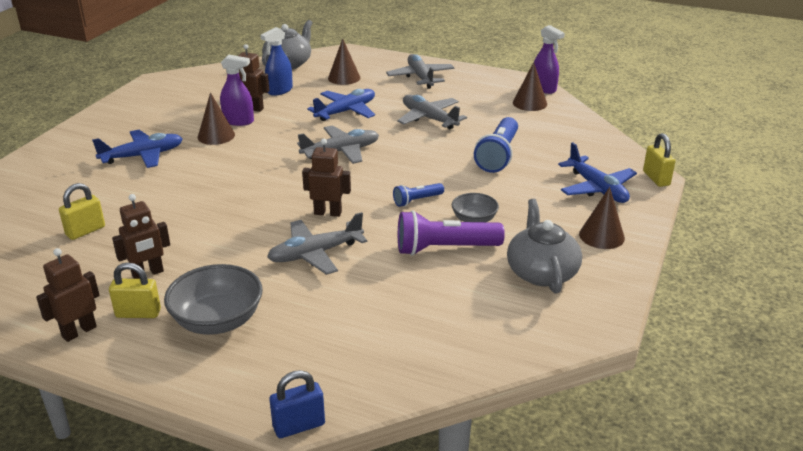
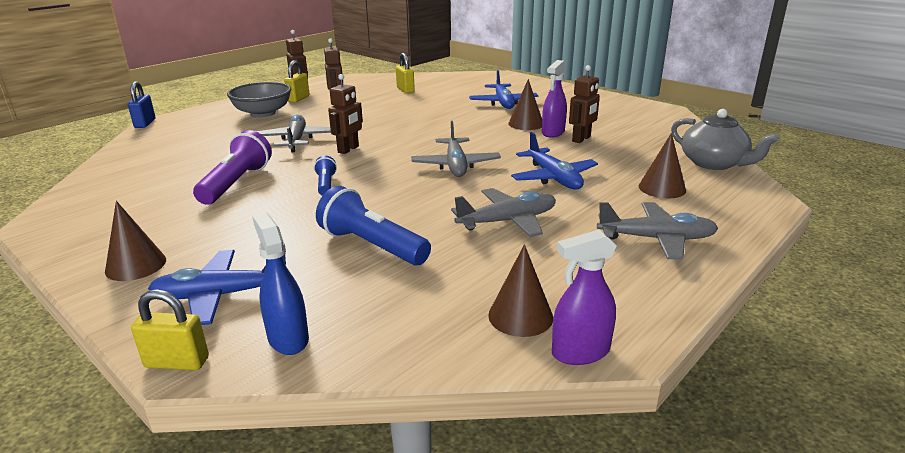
camera: 110 degrees right, 5 degrees down
(279, 90) = (626, 153): blue spray bottle -> blue spray bottle (288, 338)
(474, 220) = (260, 204): grey bowl -> none
(541, 272) = (141, 216): grey teapot -> none

